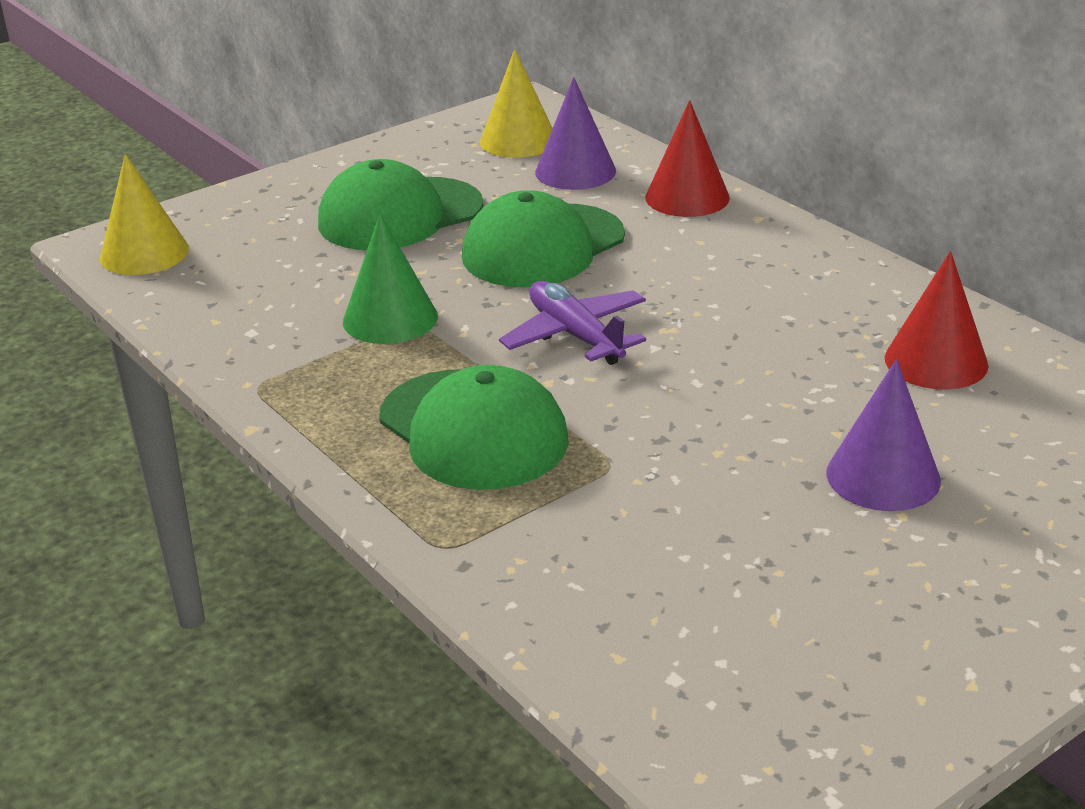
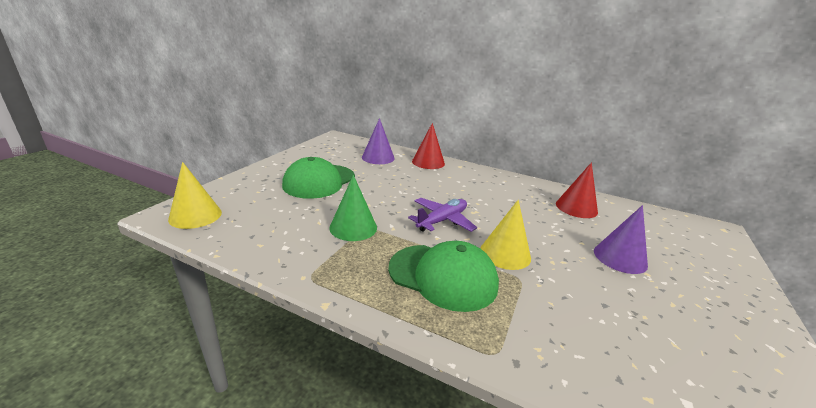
camera: 30 degrees left, 5 degrees down
(518, 141) = (345, 149): yellow cone -> yellow cone (505, 253)
(543, 246) = (392, 186): green cap -> none
(575, 335) = (442, 221): purple plane -> purple plane turned 105 degrees clockwise

